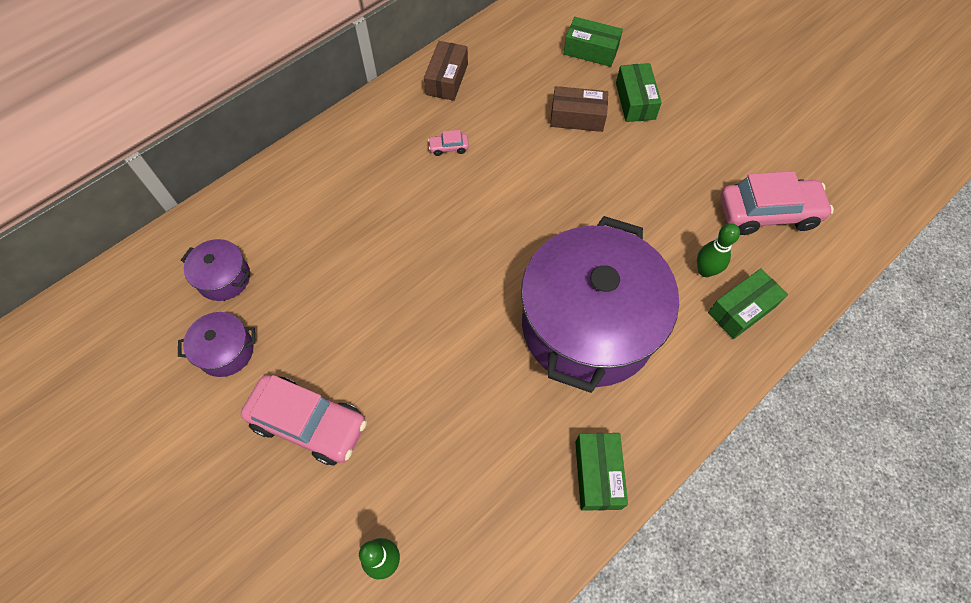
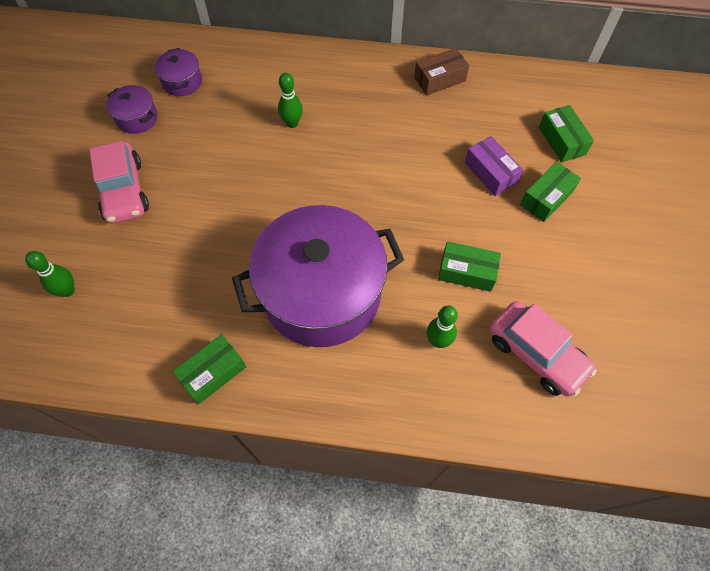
camera: 50 degrees right, 0 degrees up
(378, 220) = (292, 123): none -> green bowling pin
(449, 148) = (384, 119): pink car -> none
(577, 117) = (490, 173): brown box -> purple box
(742, 309) = (427, 387): green box -> green box (466, 272)

